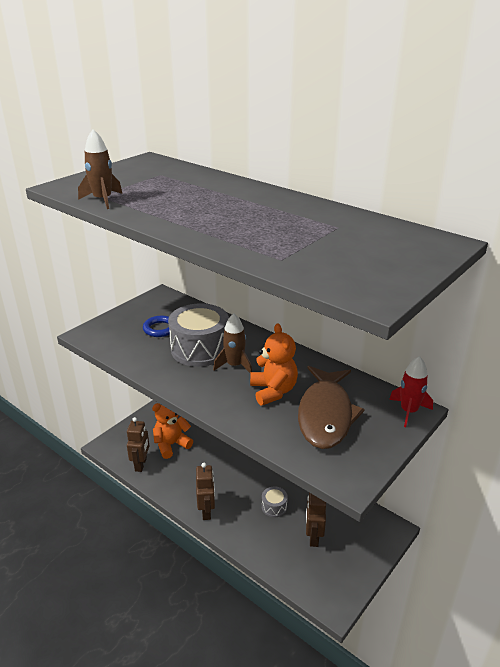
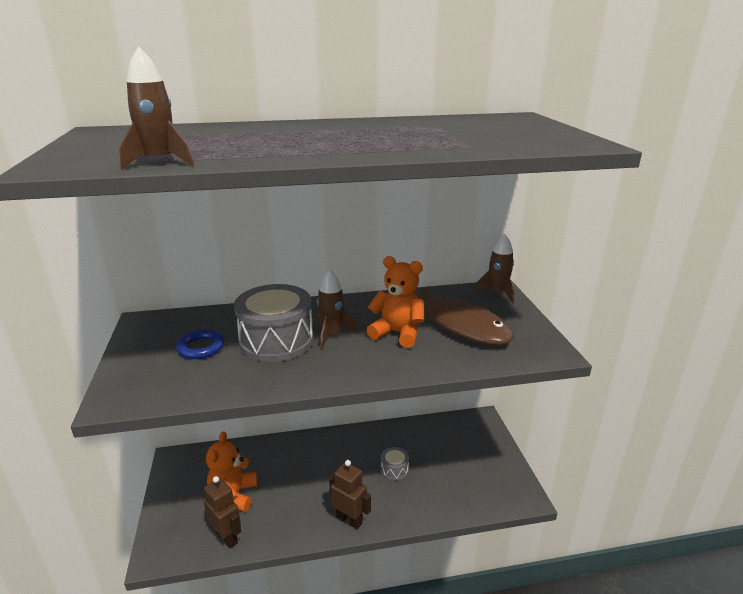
camera: 50 degrees left, 5 degrees down
(313, 537) = (449, 466): brown robot -> none
(408, 411) = (497, 293): red rocket -> brown rocket

